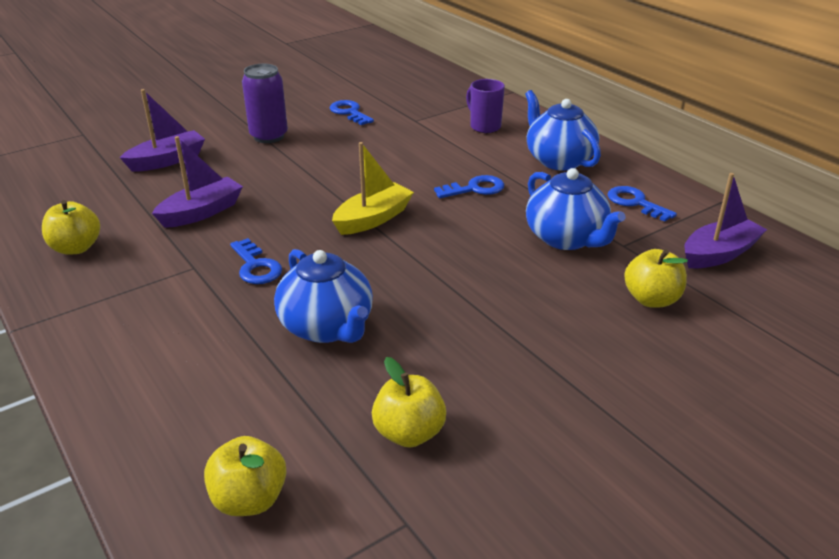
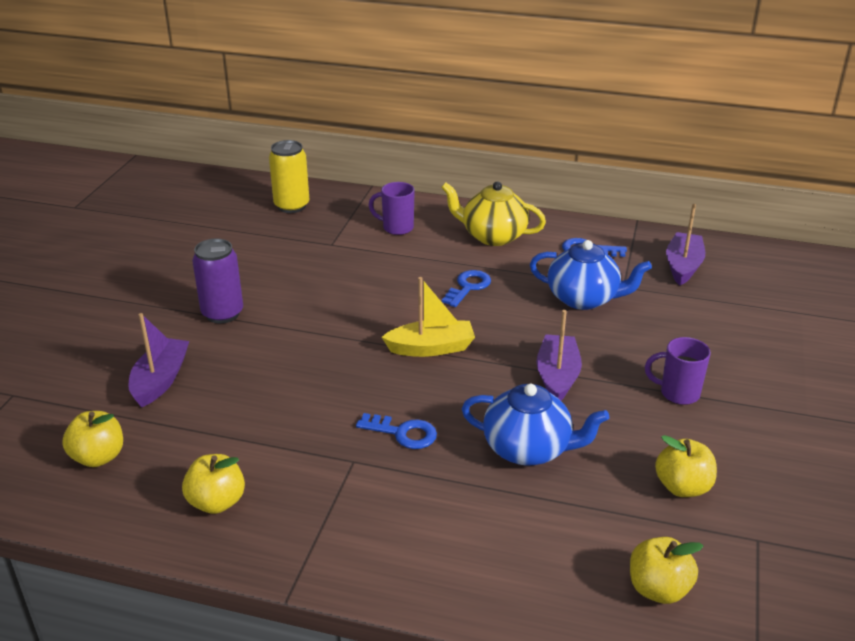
camera: 40 degrees left, 0 degrees up
(201, 212) = (279, 412): purple boat -> purple boat (557, 376)
(349, 112) = (261, 259): blue key -> none
(373, 219) = (431, 348): yellow boat -> yellow boat turned 75 degrees clockwise
(427, 86) = (291, 206): none -> yellow can
(534, 355) = (677, 393): none -> purple mug
(558, 160) = (493, 236): blue teapot -> yellow teapot
(651, 299) = (689, 318): yellow apple -> yellow apple (98, 457)

